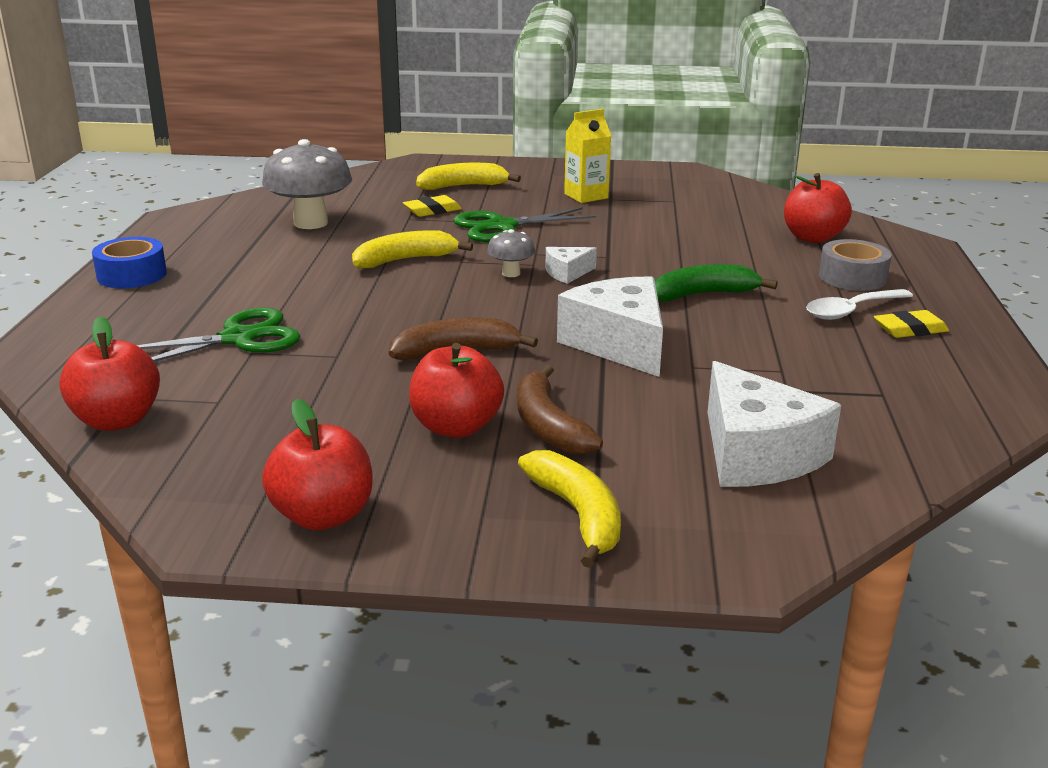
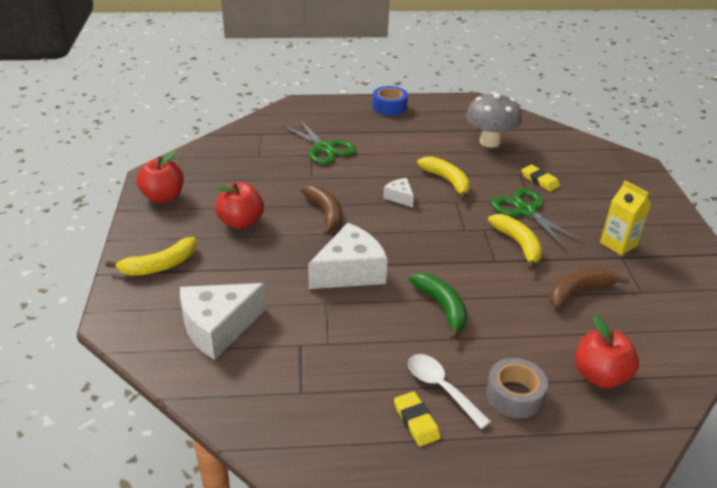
camera: 80 degrees right, 10 degrees up
(117, 420) = (239, 136): red apple -> none
(463, 186) = (598, 187): yellow banana -> yellow banana (518, 244)
(511, 273) = (444, 222): grey mushroom -> none
(548, 426) = (244, 251): brown banana -> brown banana (579, 291)
(567, 273) = (455, 244): white cheese -> white cheese (399, 197)

